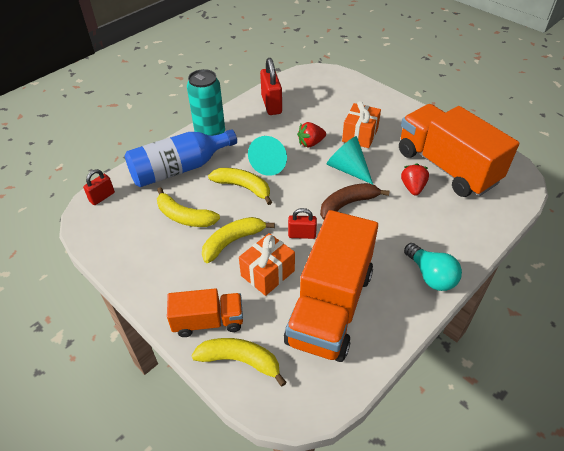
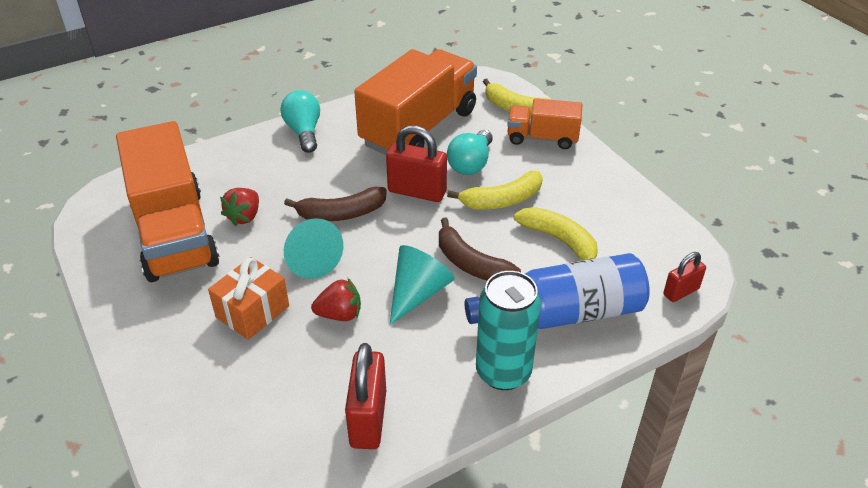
camera: 165 degrees left, 5 degrees down
(243, 187) = (471, 264): yellow banana -> brown banana
(267, 273) = (471, 164): orange gift -> turquoise light bulb
(302, 235) = (417, 191): red padlock -> red padlock, size x1.68

